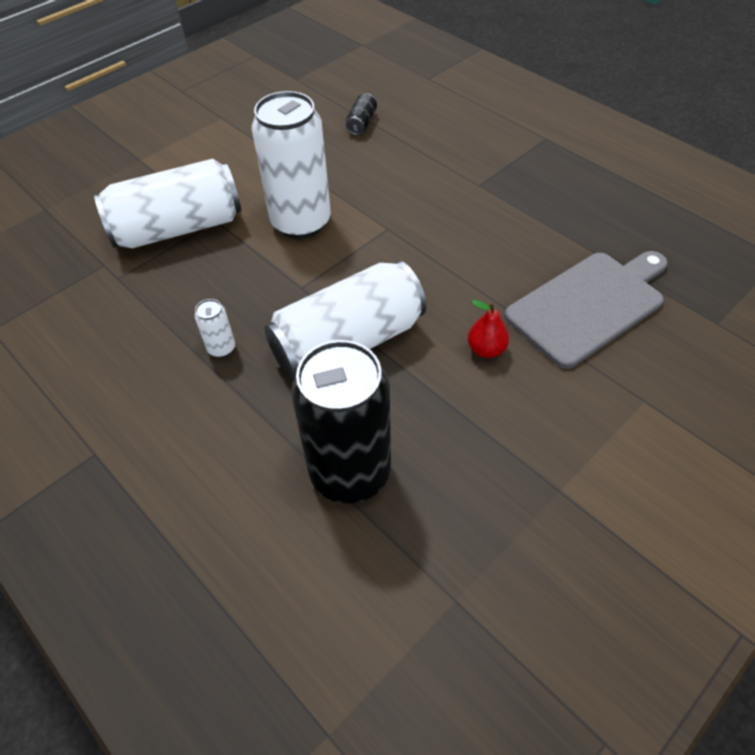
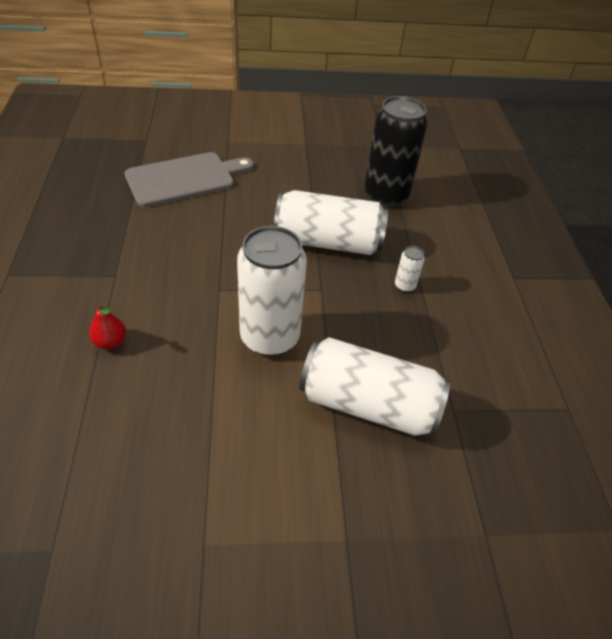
camera: 145 degrees left, 5 degrees down
(361, 123) = (95, 406): black can -> none
(486, 349) = (263, 195): red pear -> red pear (110, 342)
(589, 305) = (184, 179): grey cutting board -> grey cutting board turned 150 degrees clockwise

